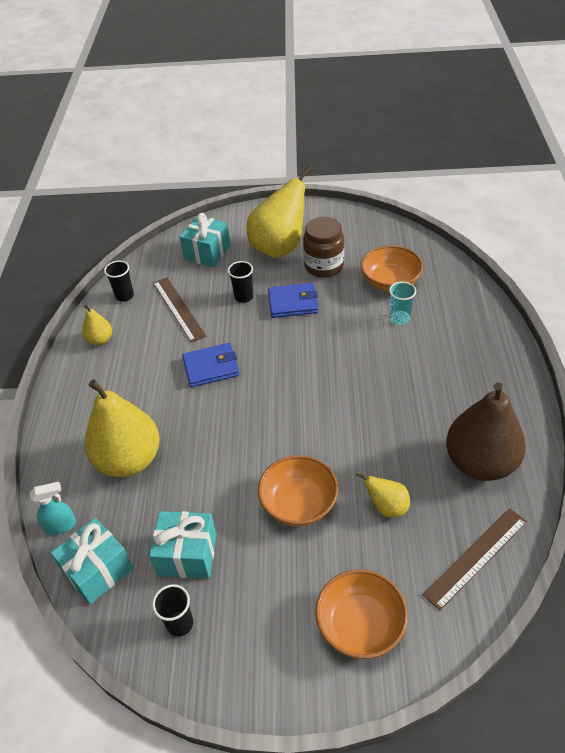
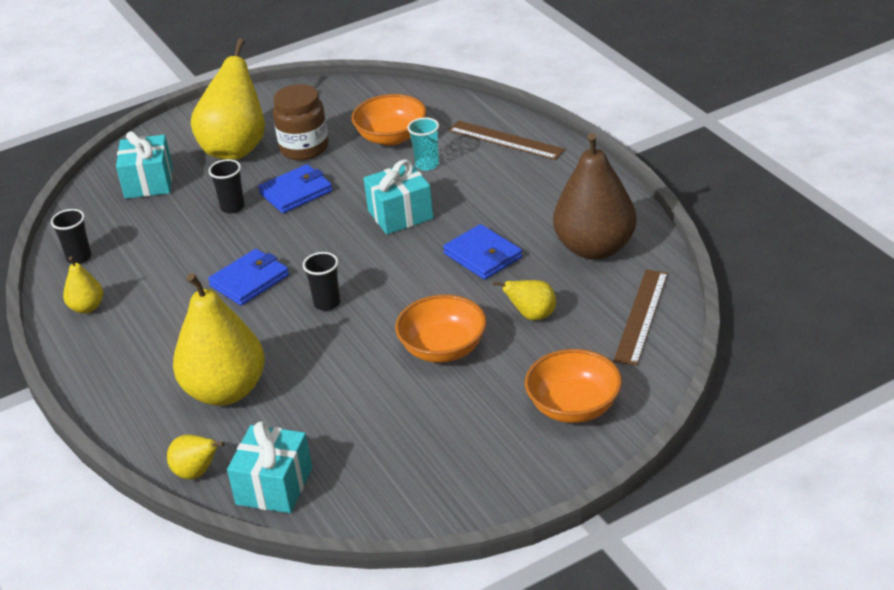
camera: 30 degrees left, 10 degrees down
(61, 525) = (197, 472): turquoise spray bottle -> yellow pear
(179, 308) = (161, 245): brown ruler -> brown ruler (505, 140)
(180, 623) = (399, 483): black cup -> black cup (327, 303)
(187, 554) = (361, 433): turquoise gift -> turquoise gift (400, 214)
(386, 426) = (483, 256): none -> blue wallet

